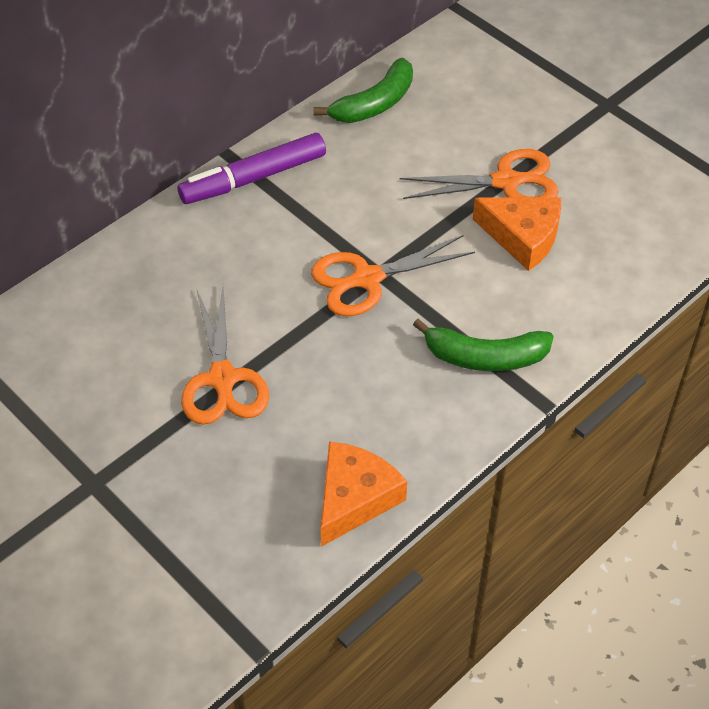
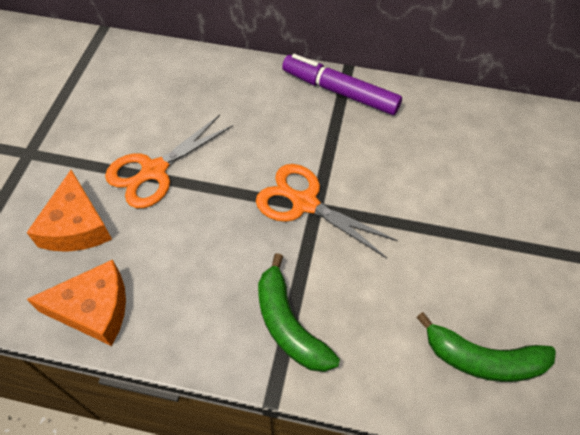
camera: 55 degrees right, 5 degrees up
(374, 104) = (471, 117): green banana -> green banana (482, 359)
(507, 182) = (480, 240): orange scissors -> none
(523, 237) = (434, 283): orange cheese -> orange cheese (76, 226)

